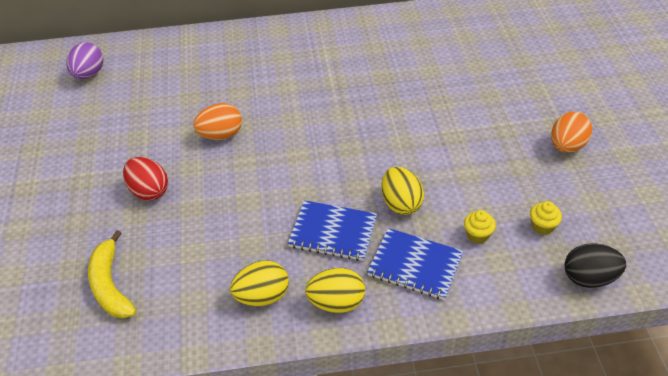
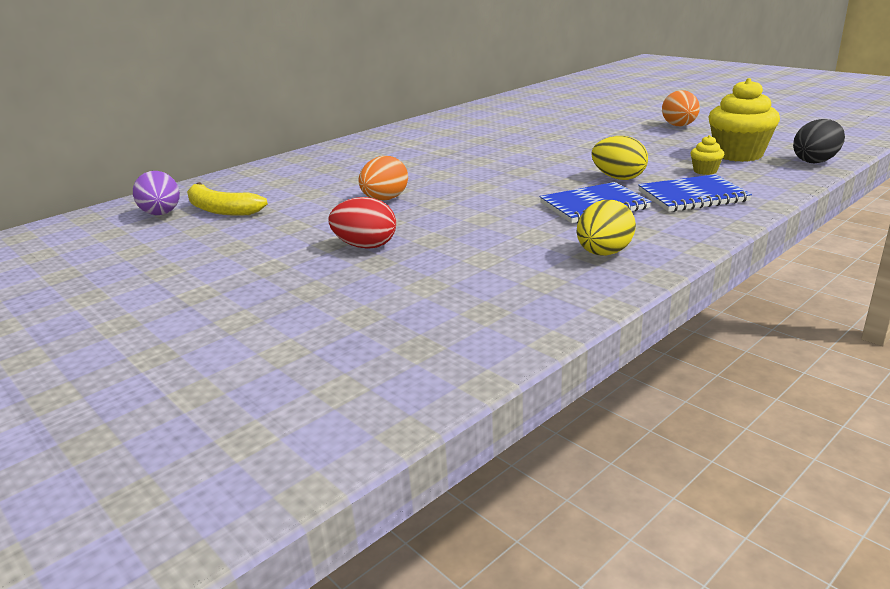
camera: 35 degrees left, 20 degrees down
(110, 285) = (431, 307): yellow banana -> yellow banana (221, 209)
(336, 303) = (674, 232): yellow egg -> none
(542, 226) = (738, 154): yellow cupcake -> yellow cupcake, size x2.17

